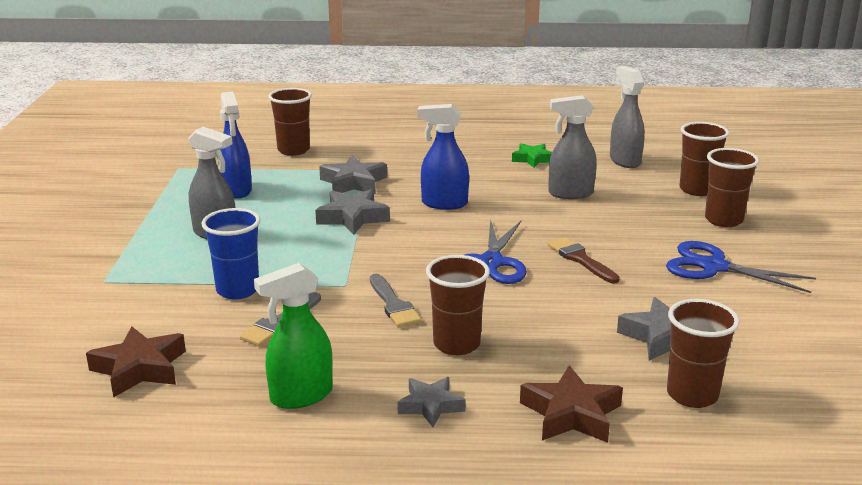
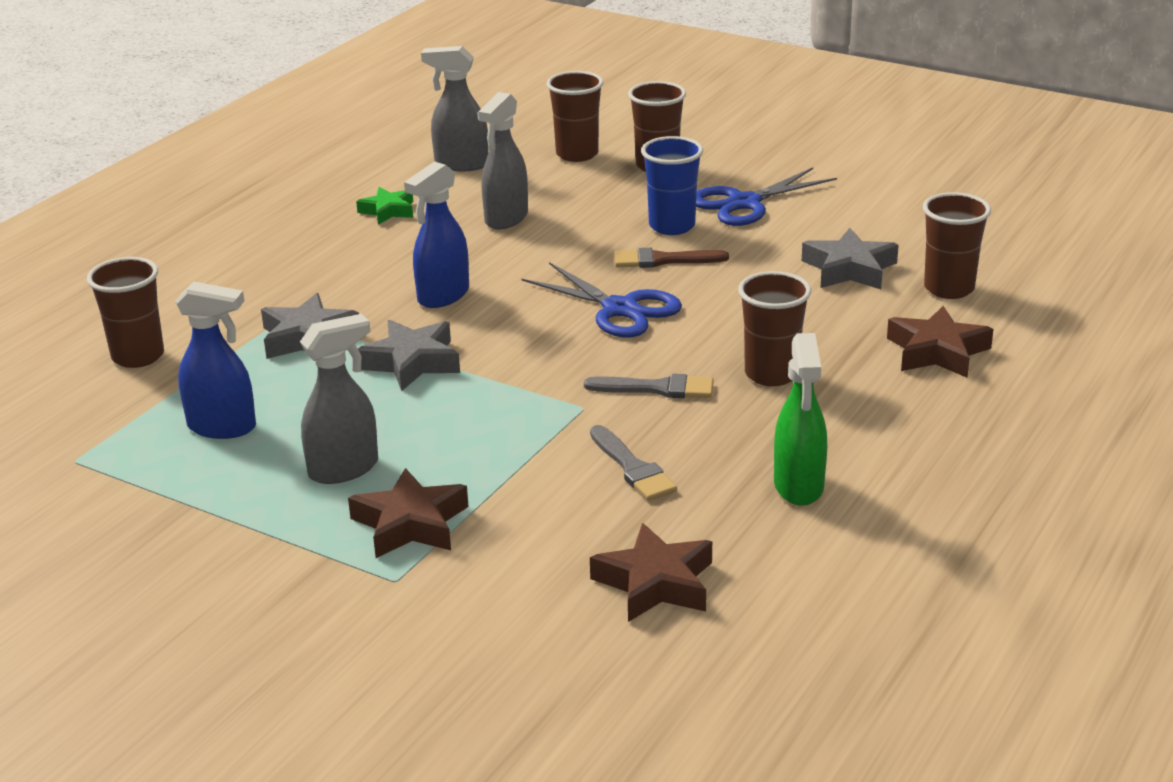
camera: 60 degrees left, 5 degrees up
(167, 269) = (410, 524): none -> brown star
(238, 290) = (524, 481): blue cup -> blue cup (672, 226)
(430, 406) = (872, 417): grey star -> none

